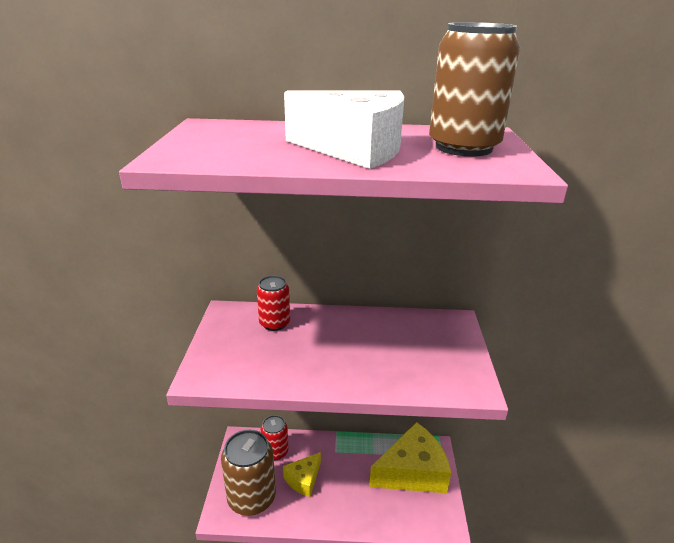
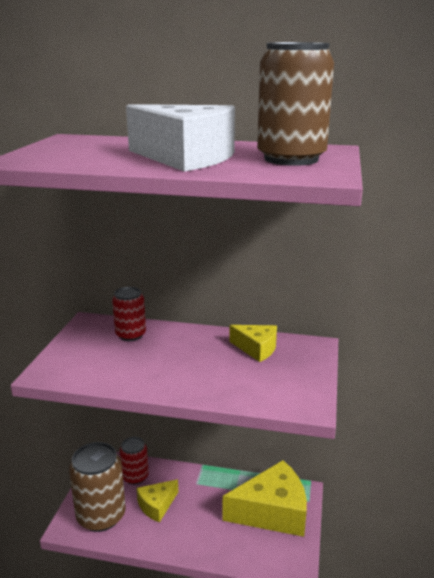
camera: 10 degrees right, 5 degrees down
(403, 328) = (256, 349): none -> yellow cheese

